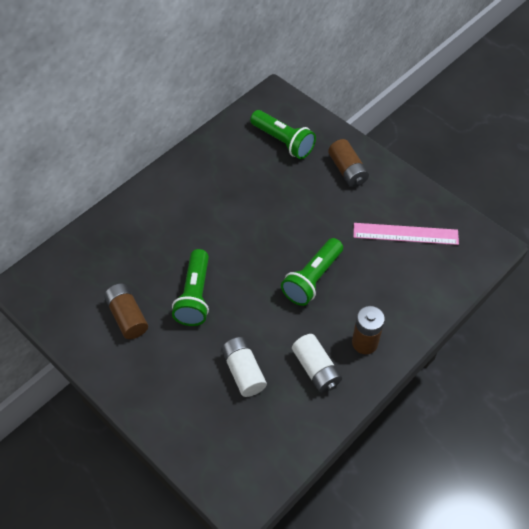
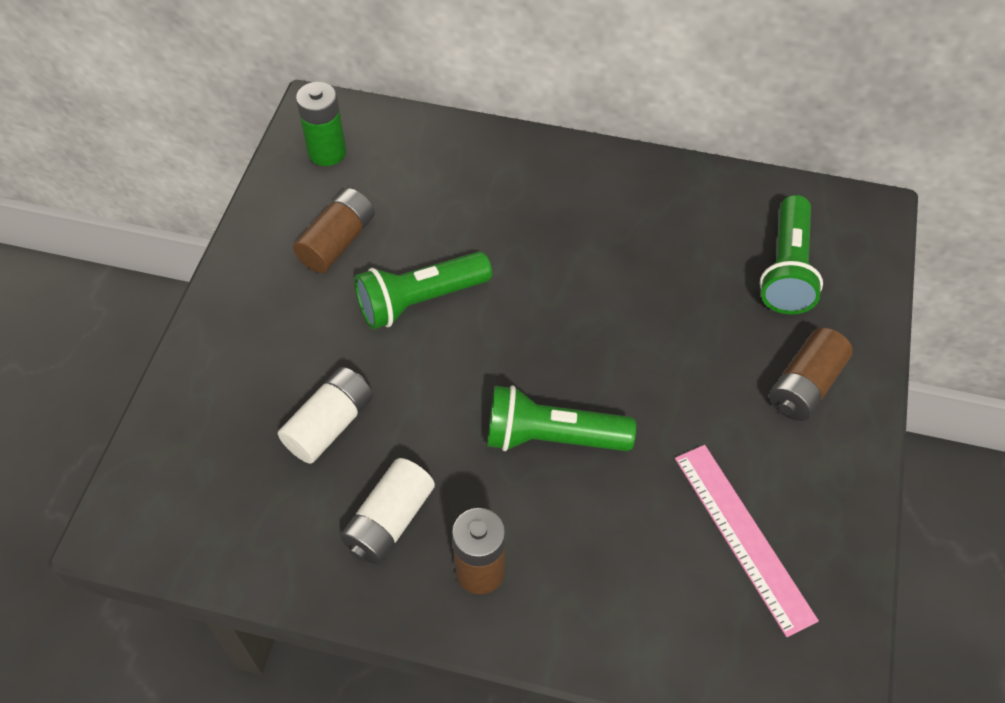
camera: 60 degrees right, 0 degrees up
(58, 293) = (327, 152): none -> green battery

